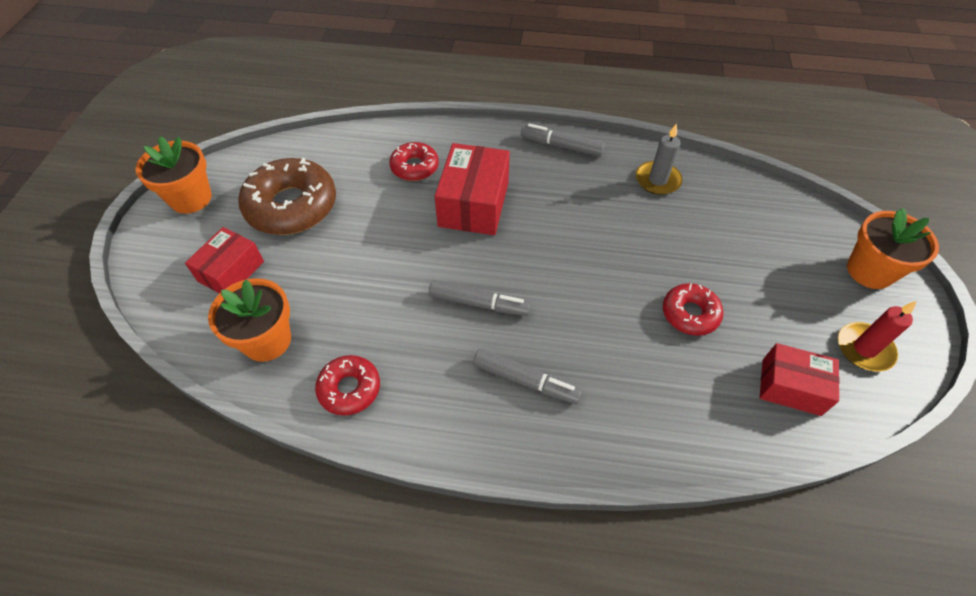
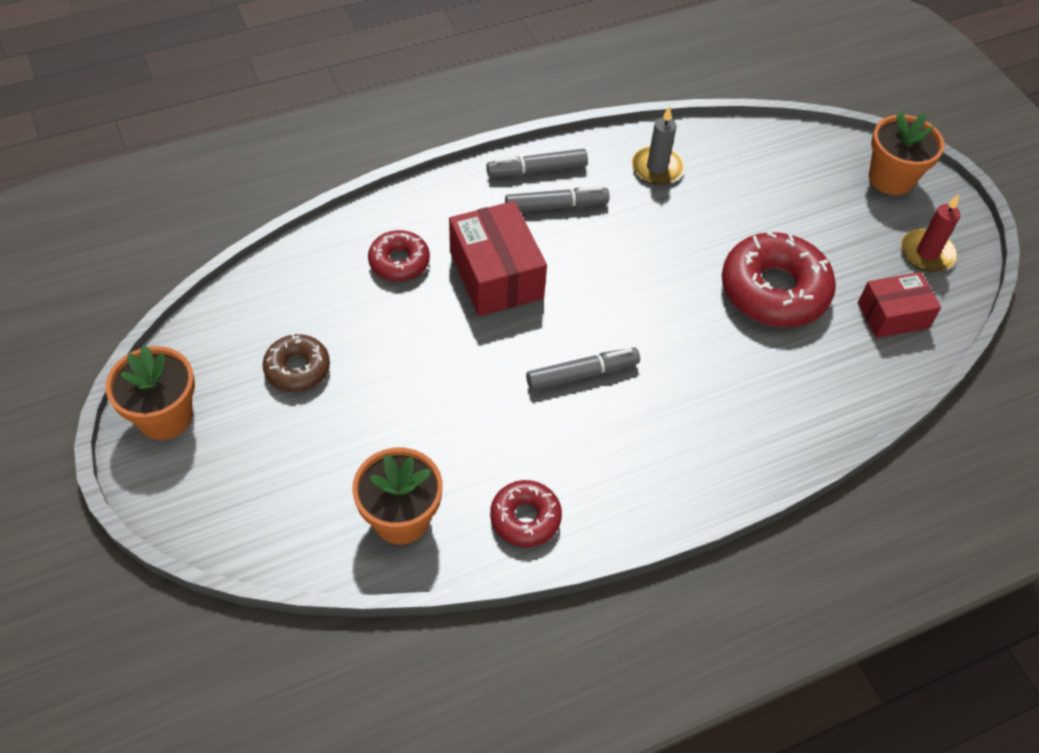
camera: 35 degrees left, 0 degrees up
(231, 271) = (294, 471): red box -> none
(291, 206) = (297, 369): brown donut -> brown donut, size x0.55
(526, 381) = (679, 424): grey marker -> grey marker (556, 206)
(690, 314) = (774, 290): red donut -> red donut, size x1.81

